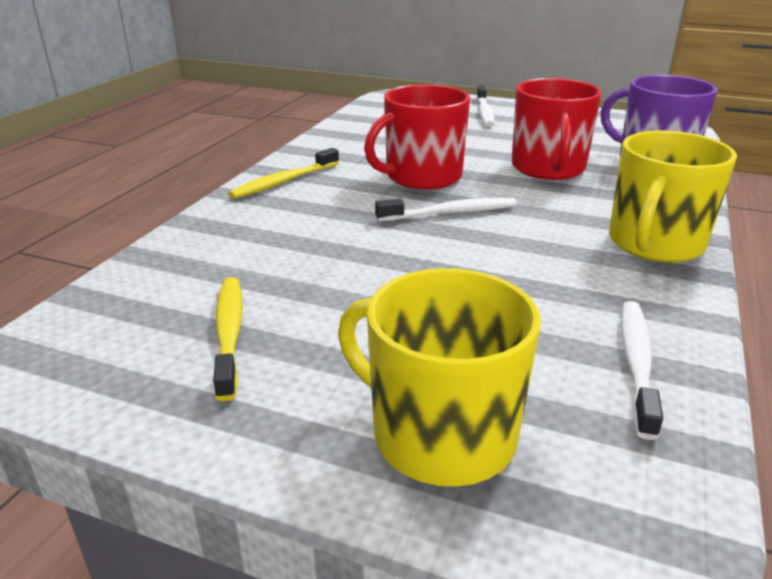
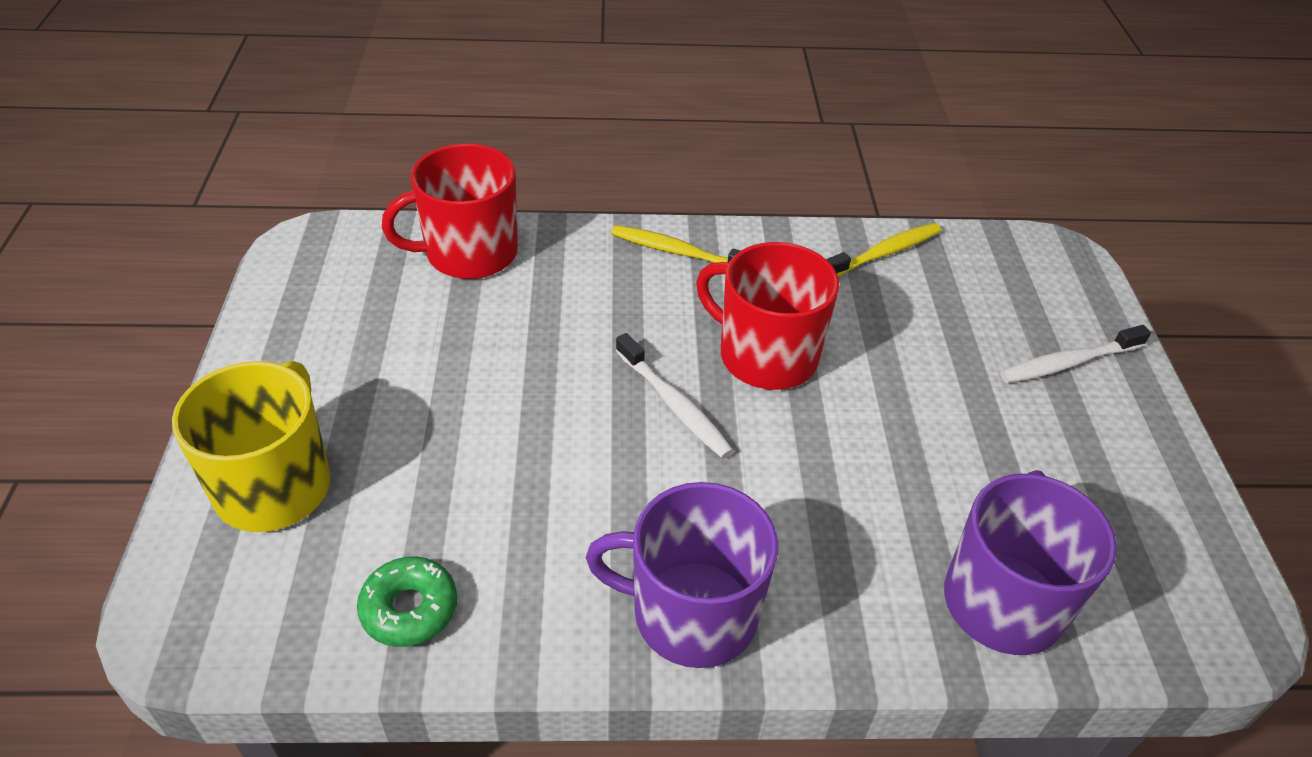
camera: 65 degrees right, 15 degrees up
(229, 334) = (372, 324): yellow toothbrush -> yellow toothbrush (883, 253)
(548, 168) = (881, 473): red mug -> red mug (469, 253)
(636, 364) = (409, 609): white toothbrush -> green donut
(654, 243) = (691, 613): yellow mug -> purple mug

